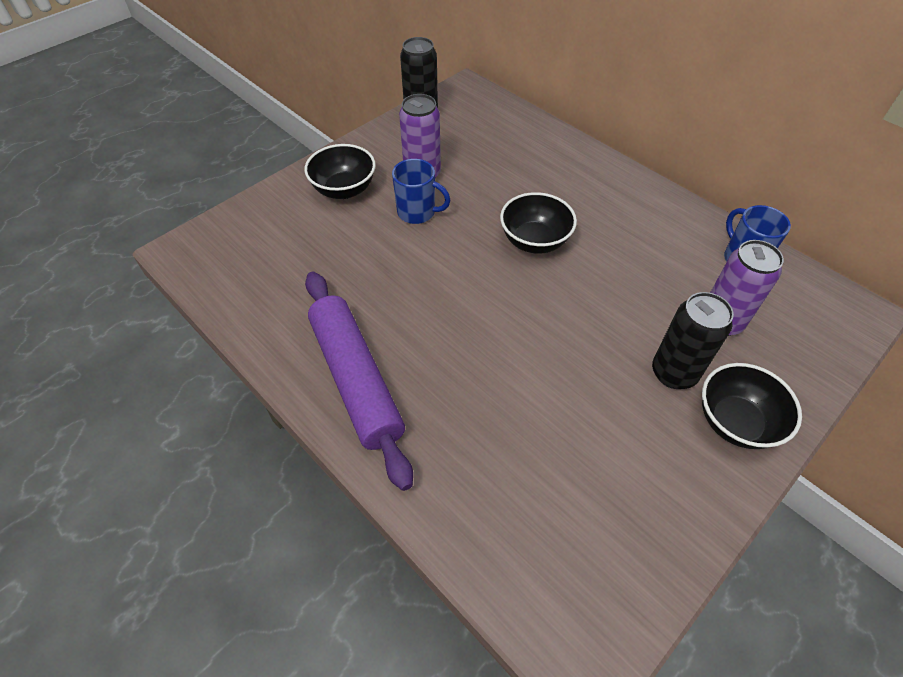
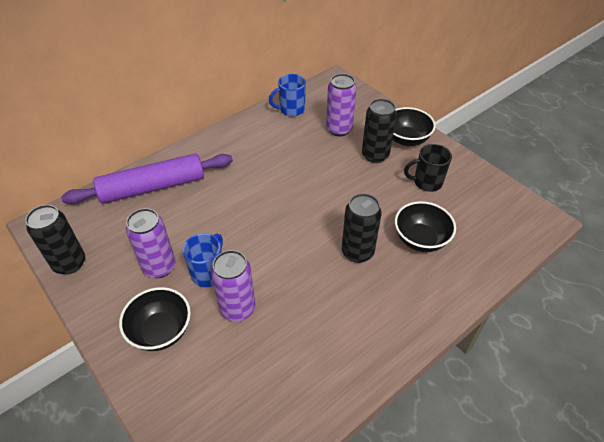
camera: 85 degrees left, 5 degrees down
(356, 380) = (382, 320): purple rolling pin -> purple rolling pin (153, 187)
(371, 242) = (238, 309): none -> purple can
(464, 351) = (357, 252): none -> black can
(534, 241) = (258, 202): black bowl -> black bowl (420, 240)
(631, 449) = (426, 182): none -> black mug

